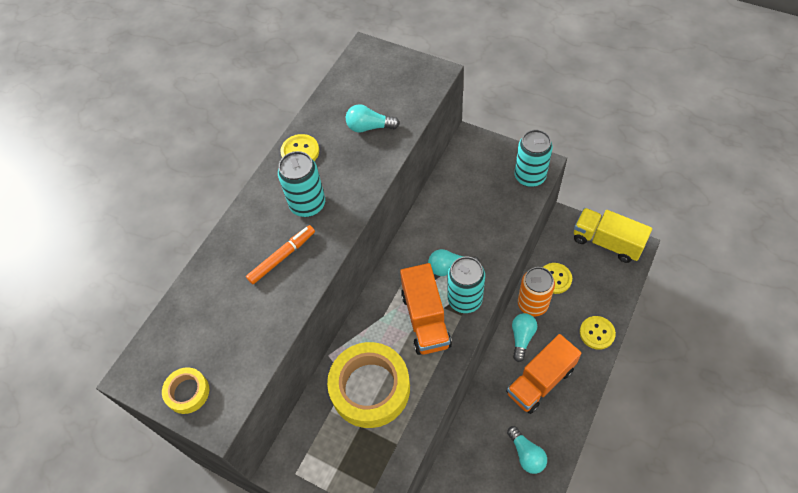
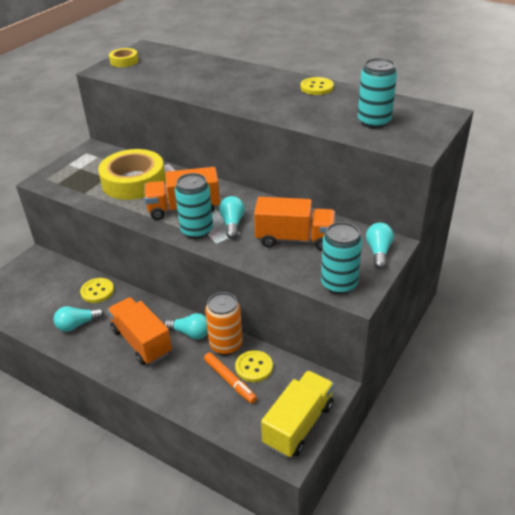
camera: 90 degrees right, 20 degrees down
(282, 257) = (214, 84): orange marker -> orange marker (230, 381)
(307, 204) = (261, 92): turquoise can -> turquoise can (374, 122)
(369, 127) = (343, 115): turquoise light bulb -> turquoise light bulb (378, 252)
(470, 212) = (294, 239): none -> orange truck
(597, 333) = (180, 395): yellow button -> yellow button (97, 291)

